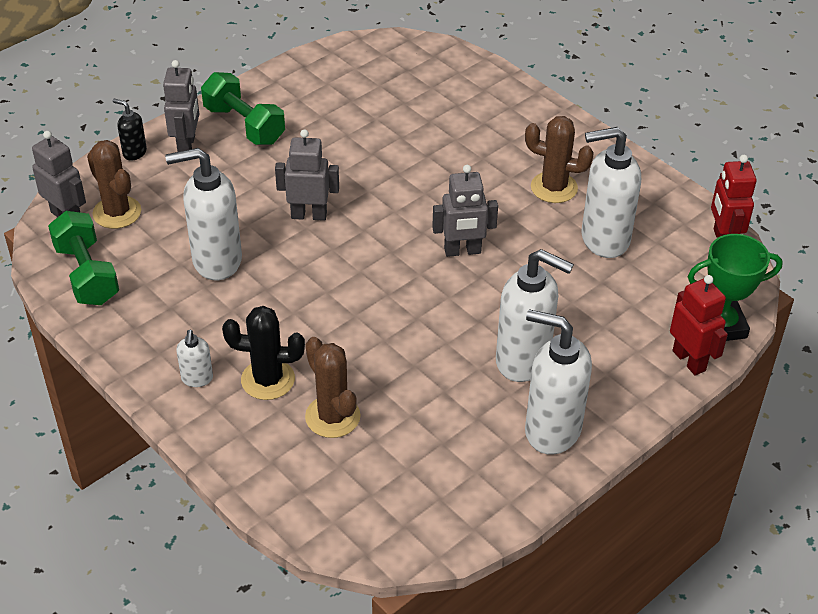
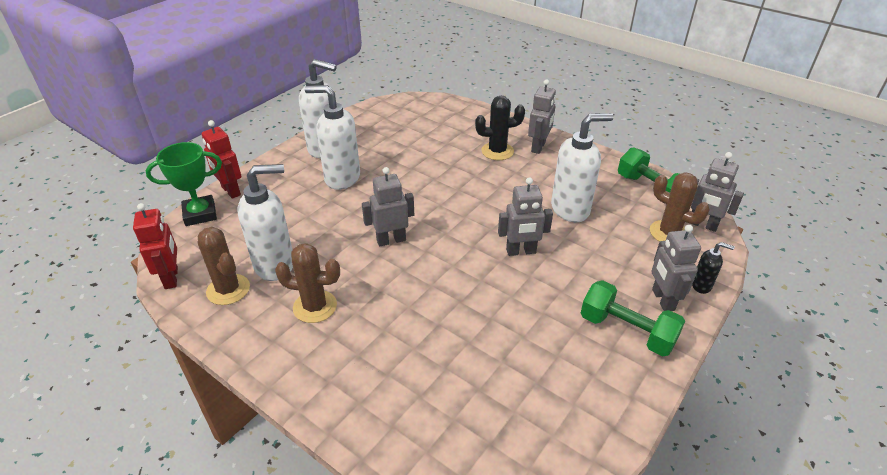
camera: 170 degrees right, 5 degrees down
(197, 379) = (538, 147): white soap dispenser -> grey robot
(332, 417) = (452, 140): brown cactus -> brown cactus (228, 290)

